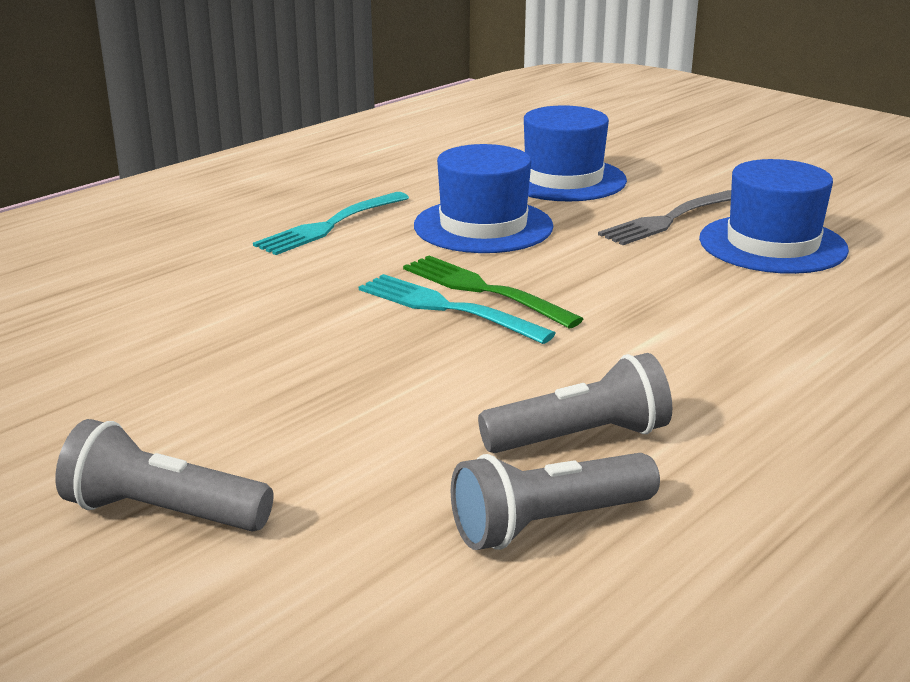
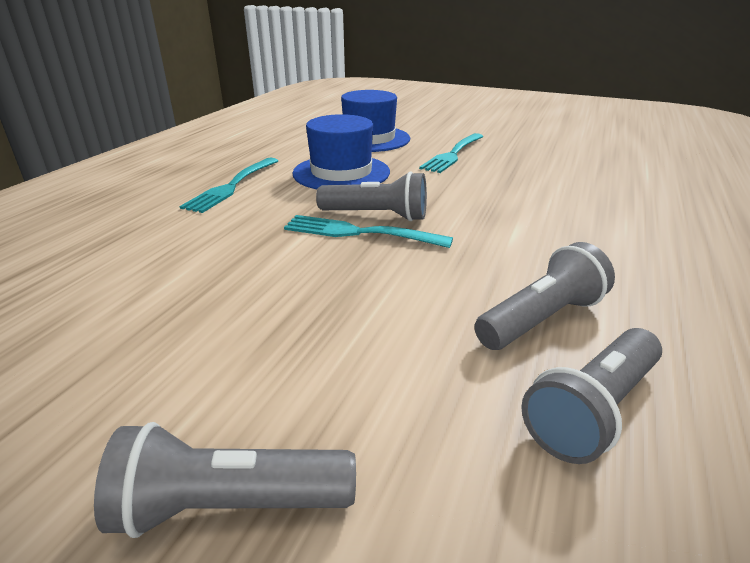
camera: 20 degrees left, 5 degrees up
(485, 290) = (377, 215): green fork -> grey flashlight
(669, 219) = (453, 154): grey fork -> turquoise fork
(772, 244) = (525, 161): blue hat -> none

